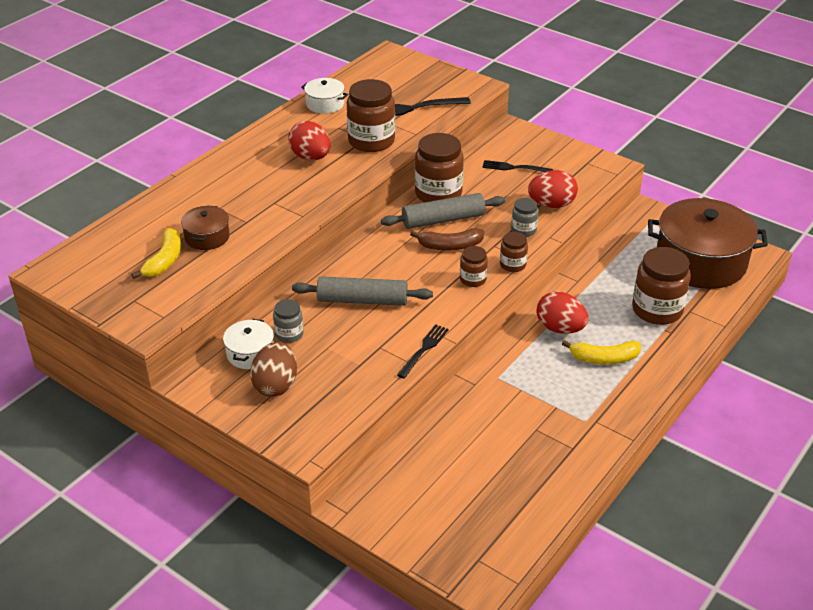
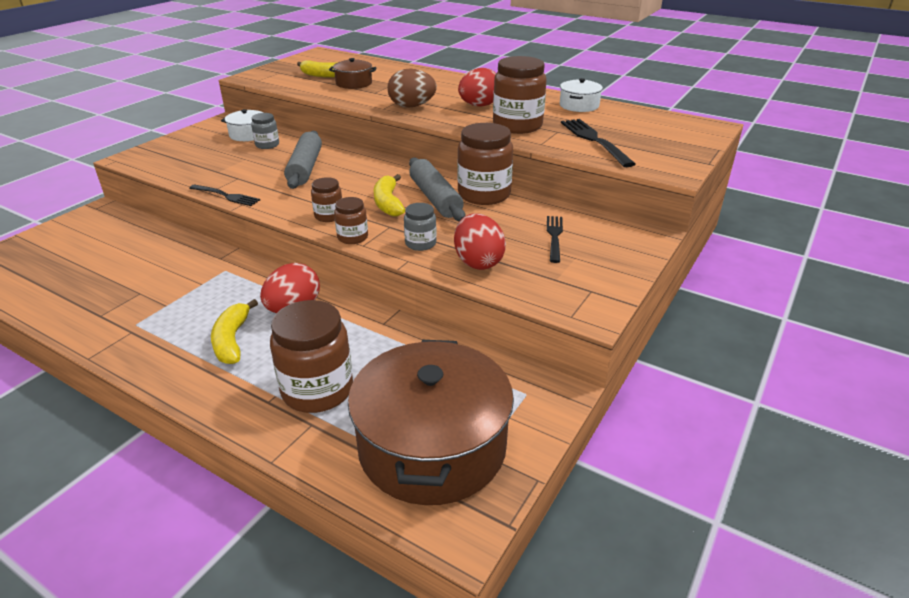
camera: 85 degrees right, 5 degrees down
(275, 385) = (207, 145): brown egg -> brown egg (412, 106)
(450, 246) = (388, 203): brown banana -> yellow banana

